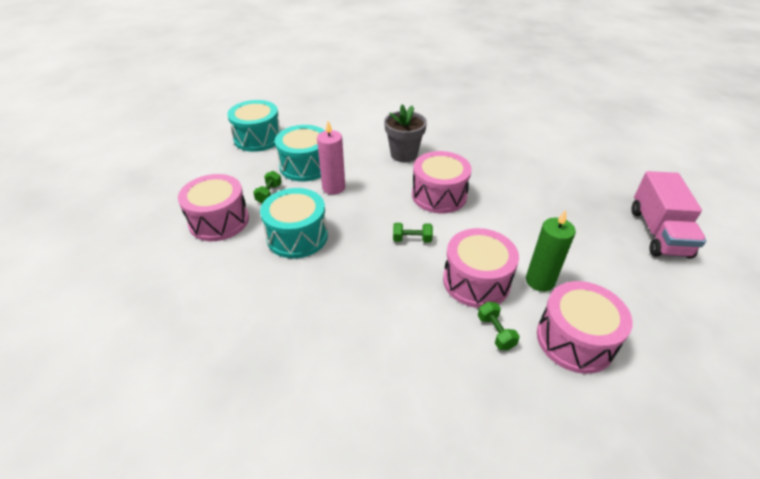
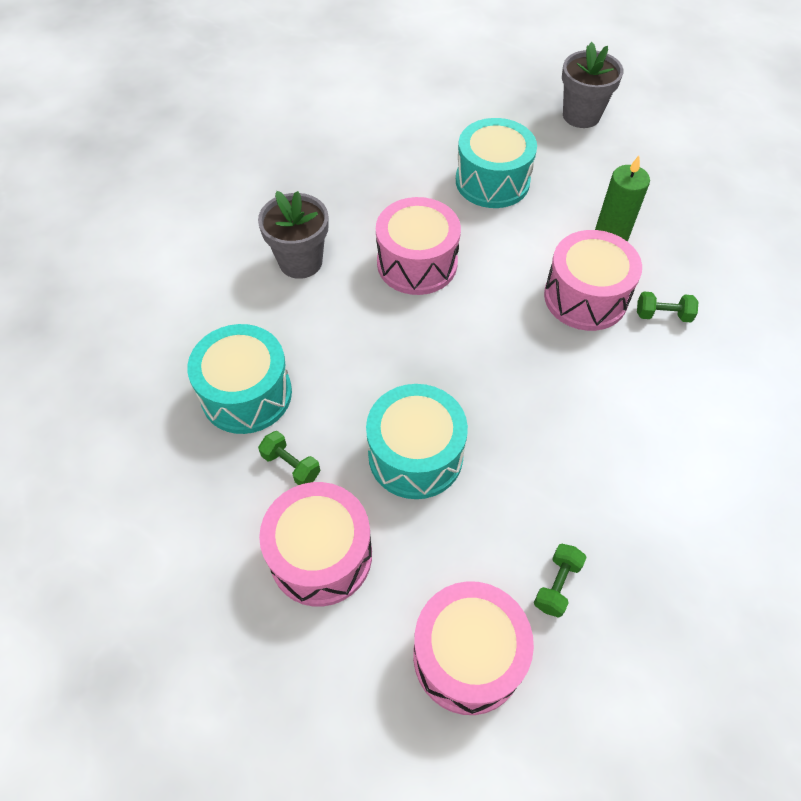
camera: 65 degrees left, 15 degrees up
(258, 138) = (110, 441): turquoise drum -> turquoise drum (492, 181)
(333, 187) = (328, 375): pink candle -> none
(412, 239) = (487, 327): green dumbbell -> green dumbbell (557, 585)
(575, 340) = (693, 258): pink drum -> pink drum (468, 656)
(658, 232) = (581, 115): pink truck -> grey flower pot

